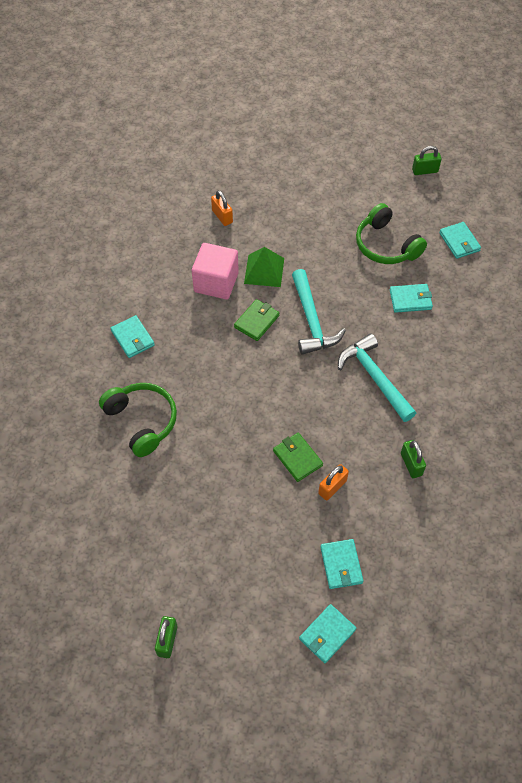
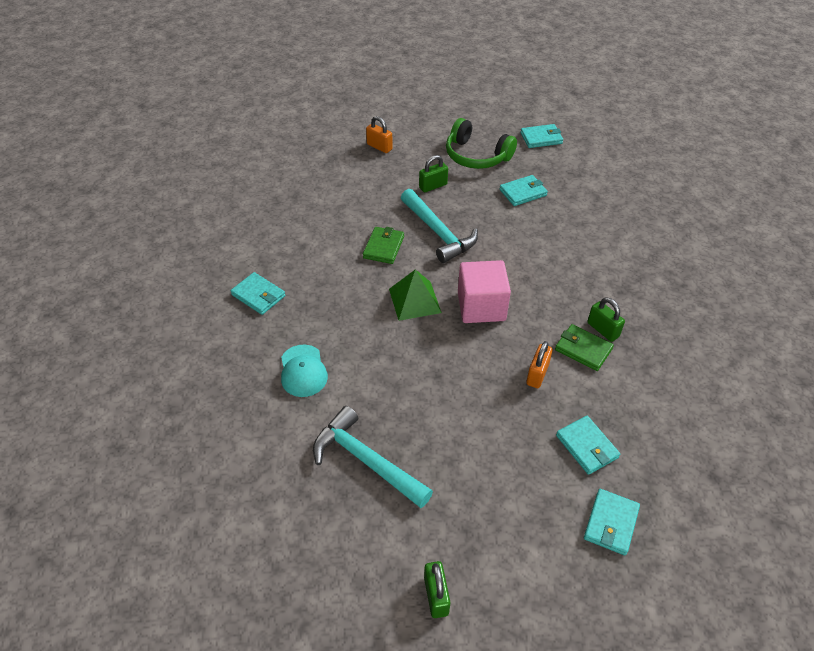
camera: 20 degrees left, 10 degrees down
(142, 421) = (303, 371): green headphones -> turquoise cap
(216, 282) = (326, 224): pink cube -> pink cube (481, 306)
(222, 216) = (306, 169): orange padlock -> orange padlock (379, 147)
(264, 270) = (370, 203): green pyramid -> green pyramid (414, 300)
(297, 458) = (487, 358): green wallet -> green wallet (583, 349)
(374, 377) = (525, 264): turquoise hammer -> turquoise hammer (366, 460)
(425, 171) = (480, 93): green padlock -> green padlock (433, 186)
(459, 242) = (541, 138): turquoise wallet -> turquoise wallet turned 60 degrees counterclockwise

